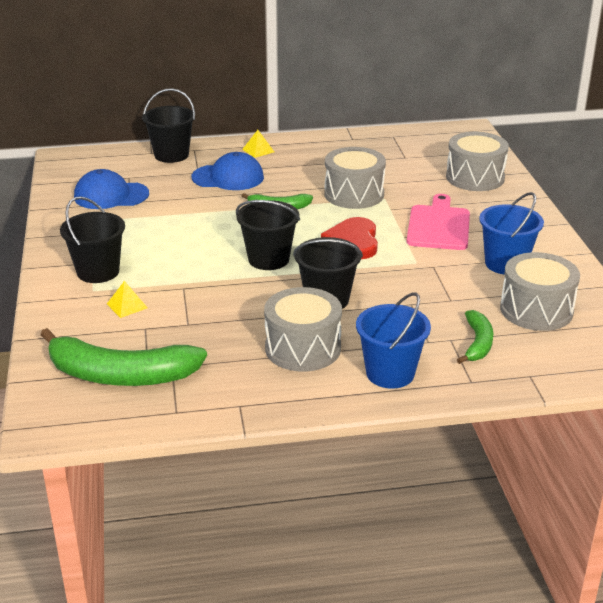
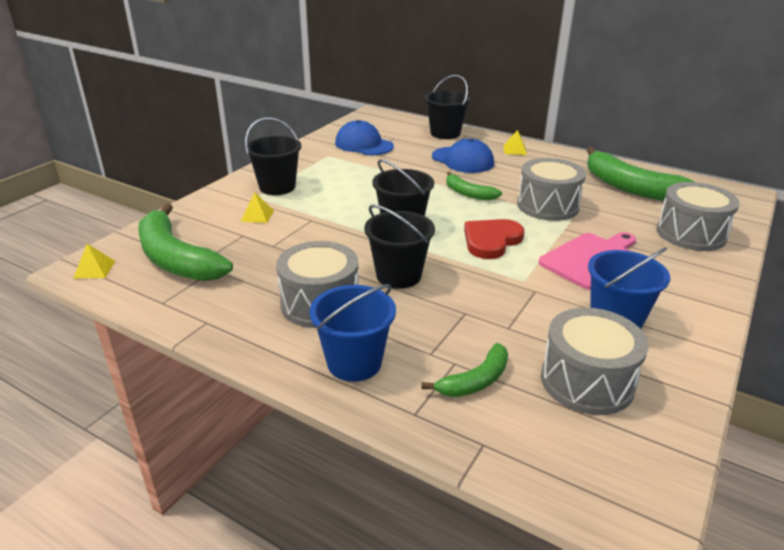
camera: 40 degrees right, 0 degrees up
(59, 421) = (94, 269): none -> yellow pyramid
(391, 153) = (630, 187): none -> green banana

